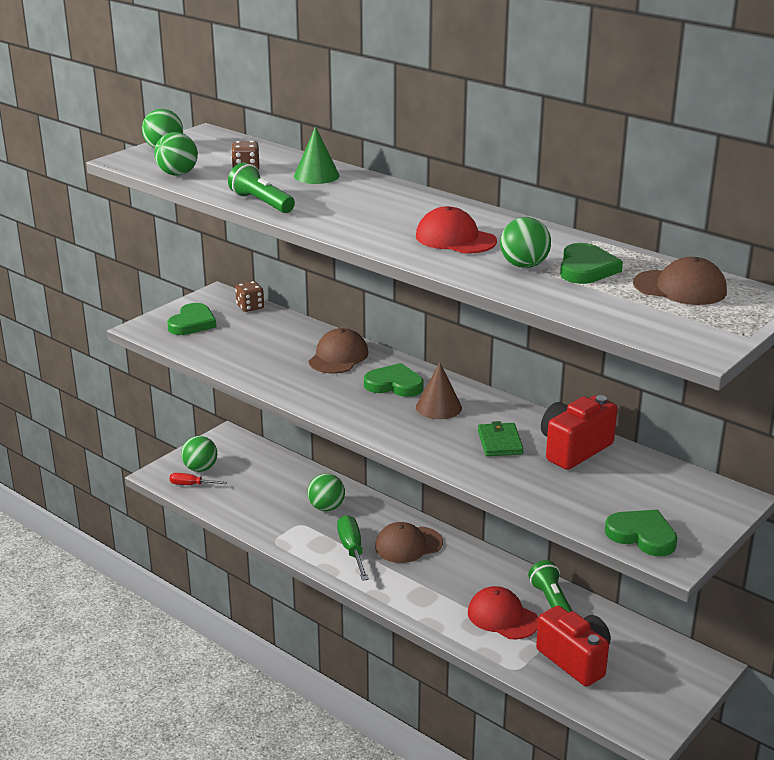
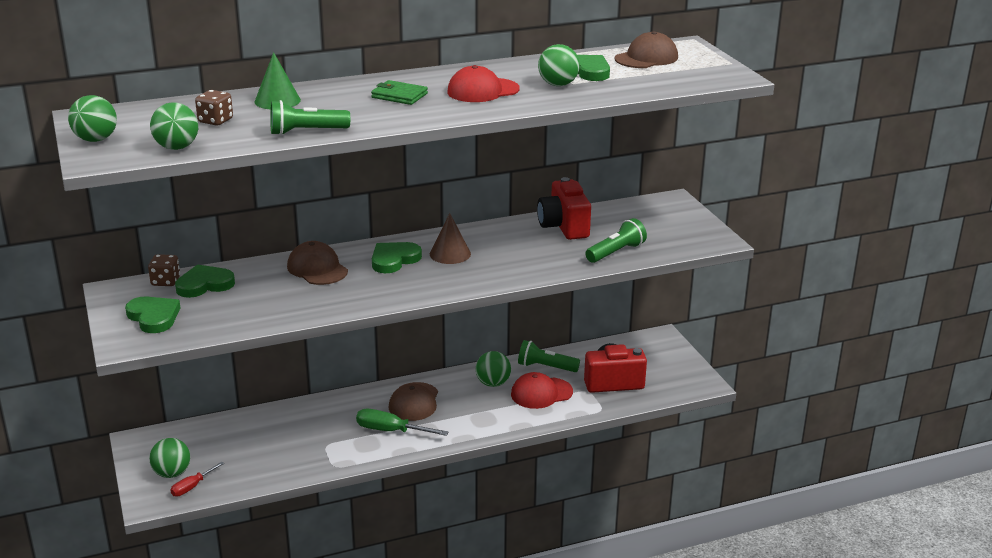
camera: 60 degrees left, 0 degrees up
(326, 507) = (318, 423): green ball -> green ball (493, 383)
(499, 442) = (526, 248): green wallet -> green wallet (399, 95)
(556, 497) = (616, 252): none -> green flashlight
(642, 535) = (686, 241): green heart -> green heart (204, 284)

